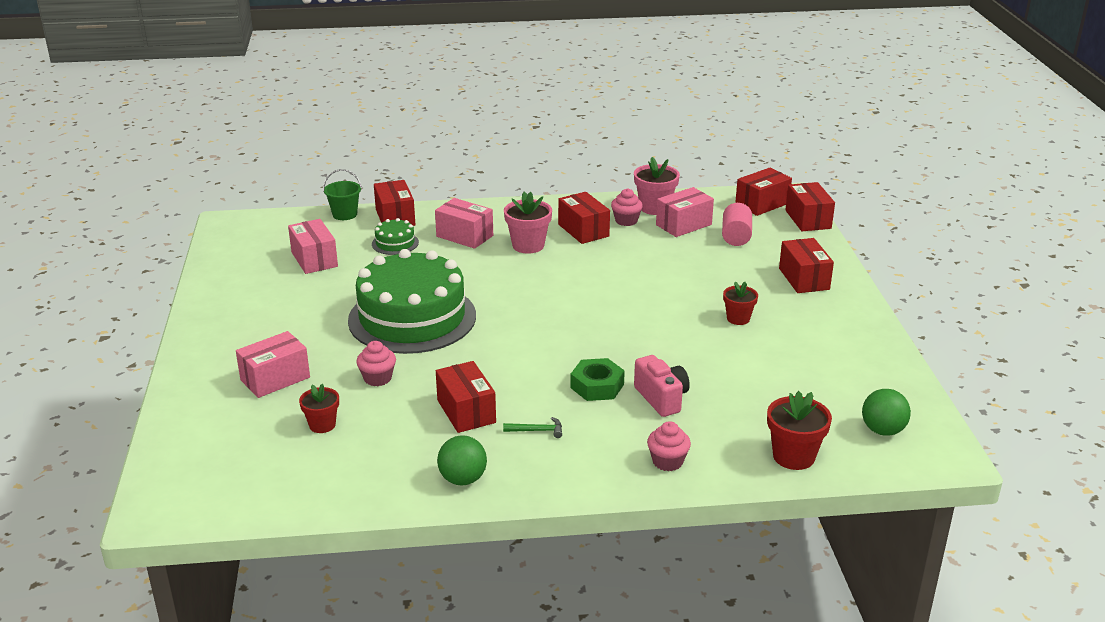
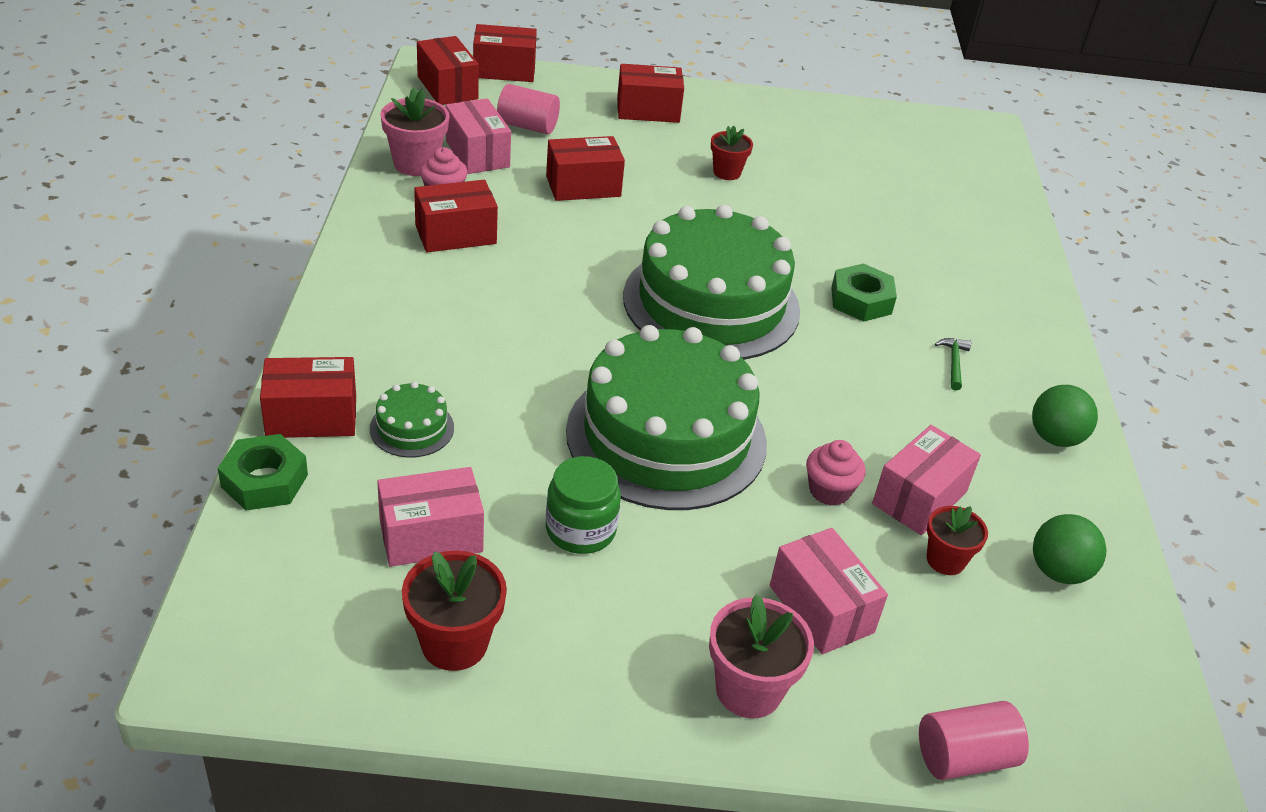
camera: 85 degrees left, 10 degrees up
(166, 430) = (964, 758): none -> pink cylinder
(326, 299) = (580, 530): none -> green jar
(345, 214) = (264, 481): green bucket -> green nut
(464, 236) = (421, 348): pink box -> pink box (919, 498)
(466, 411) = (913, 415): red box -> red box (583, 186)
(528, 245) = (481, 291): pink flower pot -> pink flower pot (748, 690)
(559, 323) = (711, 303): none -> green cake
(661, 398) = (888, 260): pink camera -> none
(667, 462) = (1007, 282): pink cupcake -> none
(793, 456) = (992, 205): red flower pot -> red flower pot (454, 643)
(882, 430) = (947, 147): green ball -> green ball (1058, 572)

